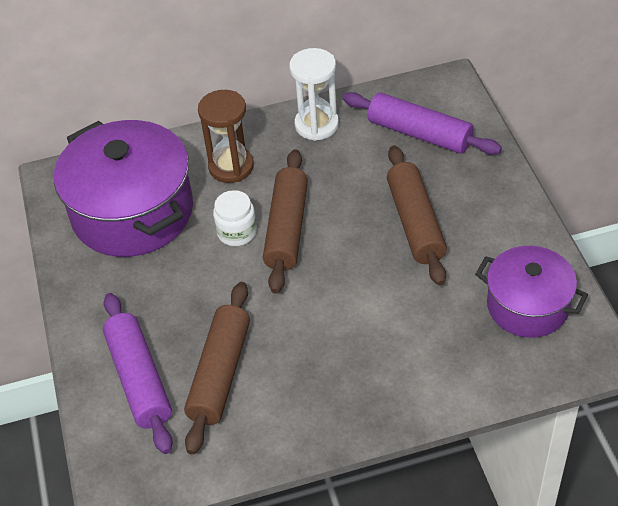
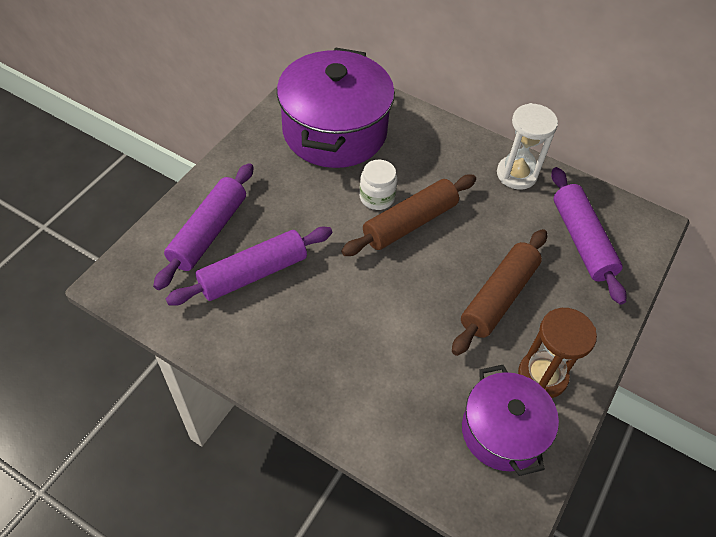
camera: 40 degrees right, 5 degrees up
(220, 373) = (253, 273): brown rolling pin -> purple rolling pin
(231, 167) = (427, 154): brown hourglass -> brown hourglass (542, 376)

